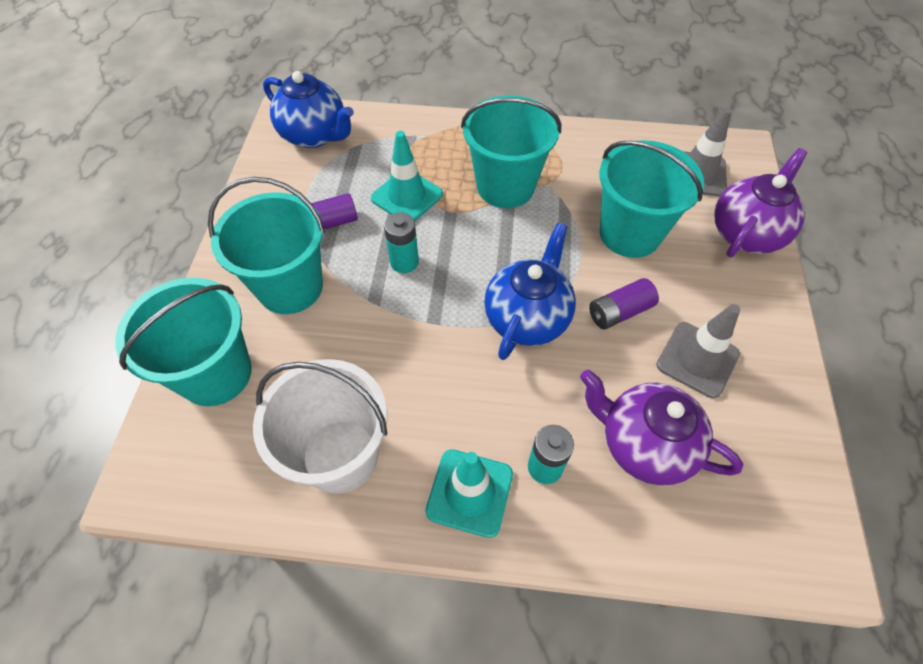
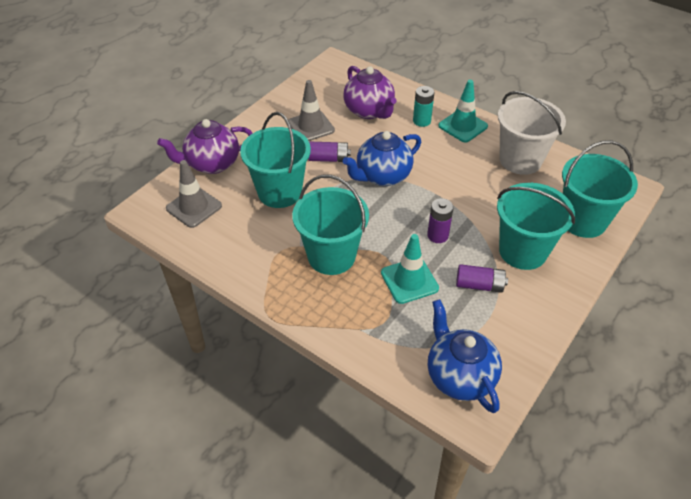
camera: 150 degrees left, 10 degrees down
(404, 262) = (437, 235): turquoise battery -> purple battery

